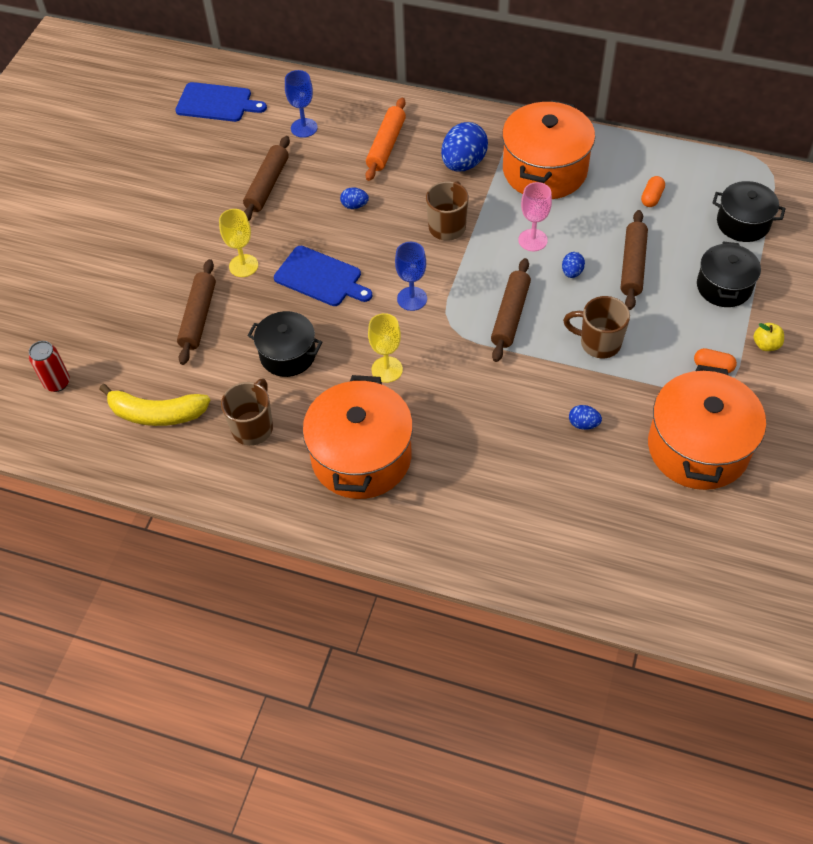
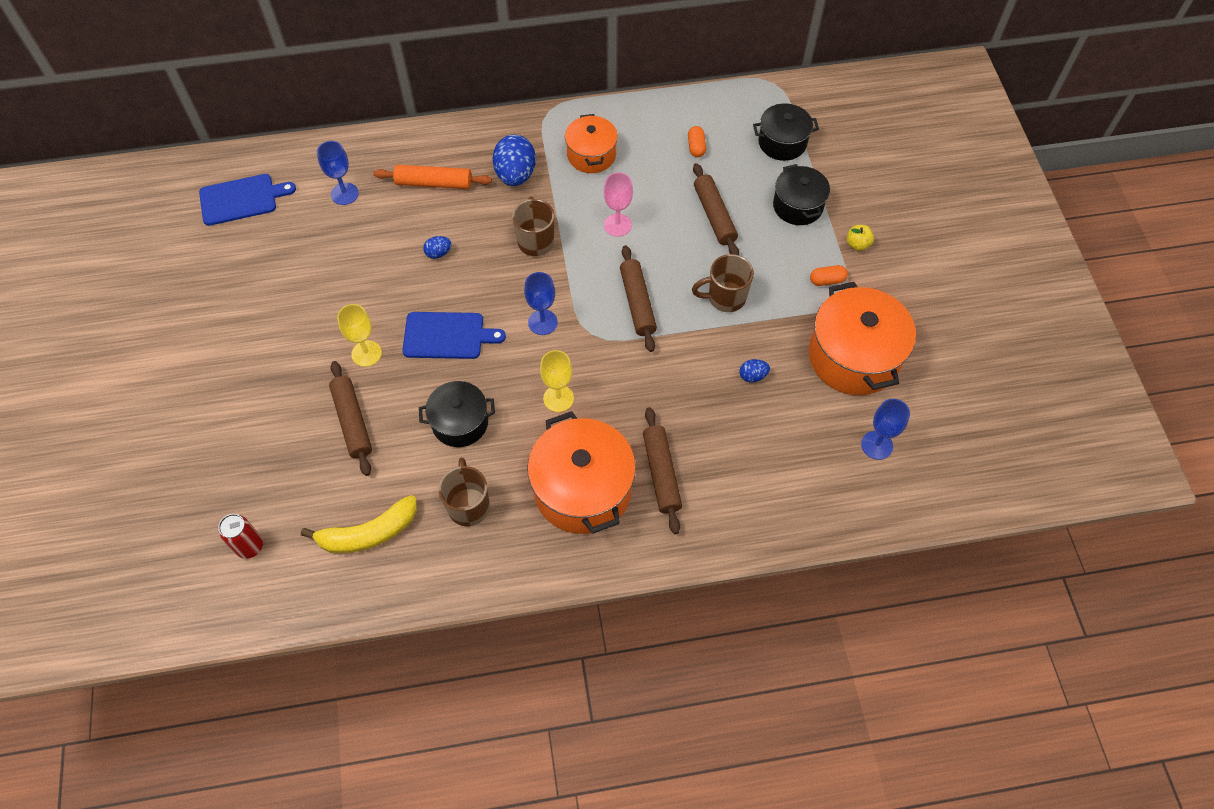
camera: 30 degrees left, 5 degrees up
(267, 185) = (342, 264): brown rolling pin -> brown rolling pin (661, 473)
(386, 145) = (434, 183): orange rolling pin -> orange rolling pin turned 75 degrees counterclockwise
(544, 170) = (591, 155): orange pot -> orange pot, size x0.60
(572, 272) = (667, 242): blue egg -> none
(672, 539) = (876, 445): none -> blue goblet

